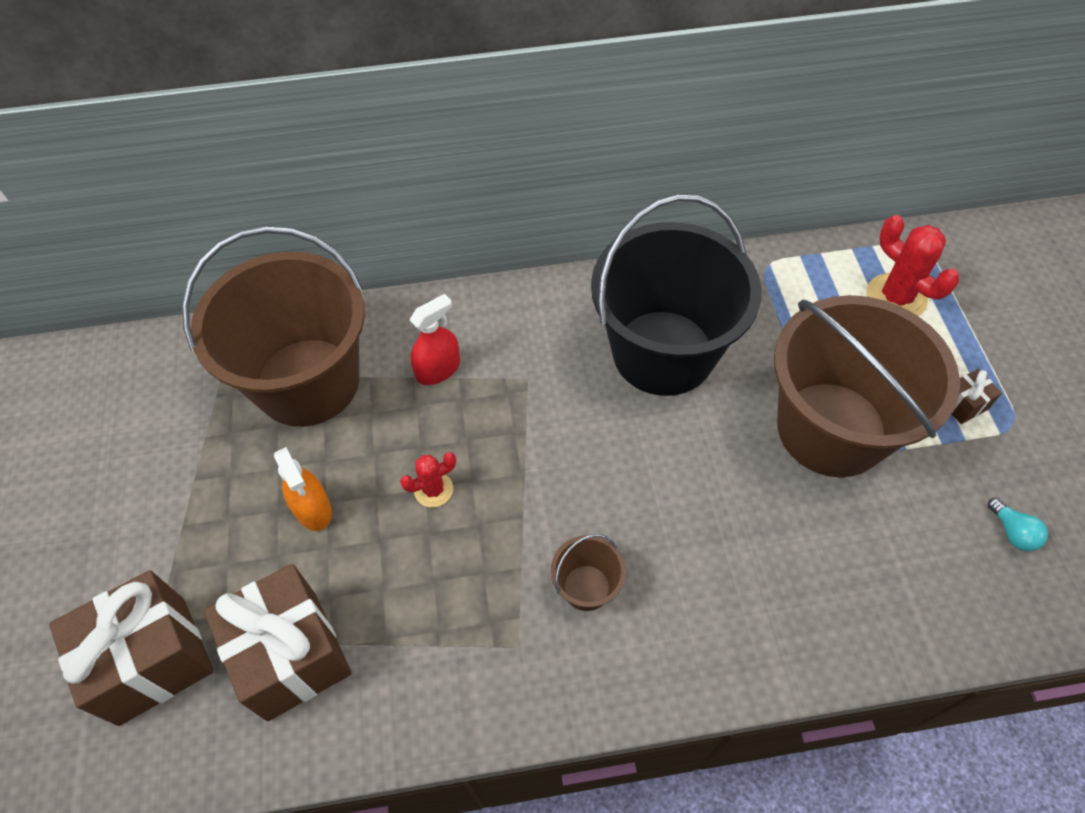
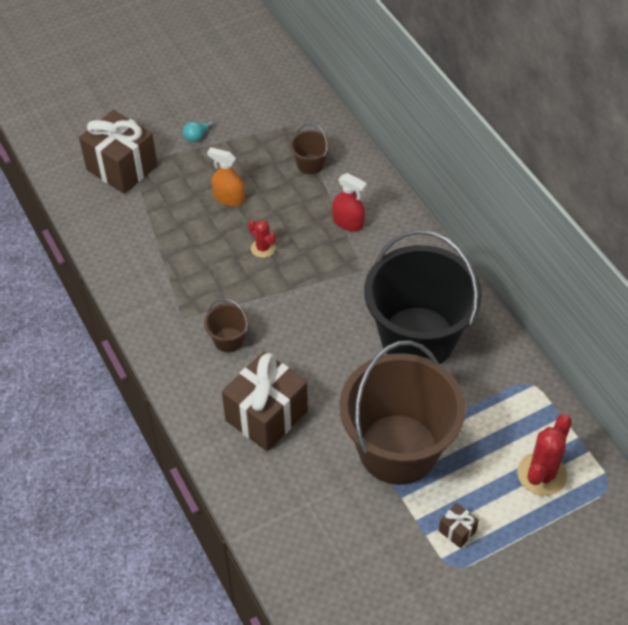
camera: 70 degrees right, 5 degrees down
(292, 654) = (143, 221): brown gift -> brown gift (266, 415)
(308, 382) = (310, 164): brown bucket -> brown bucket, size x0.40
(313, 509) = (229, 198): orange spray bottle -> orange spray bottle turned 75 degrees clockwise
(1012, 532) = (359, 571): turquoise light bulb -> turquoise light bulb (197, 136)

